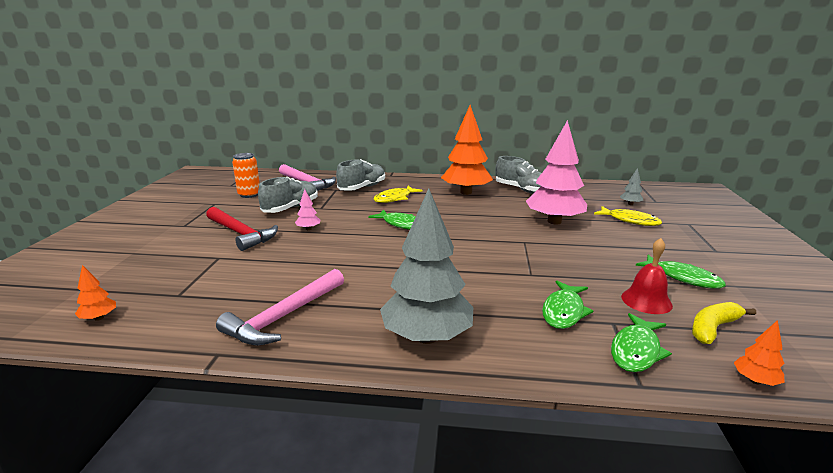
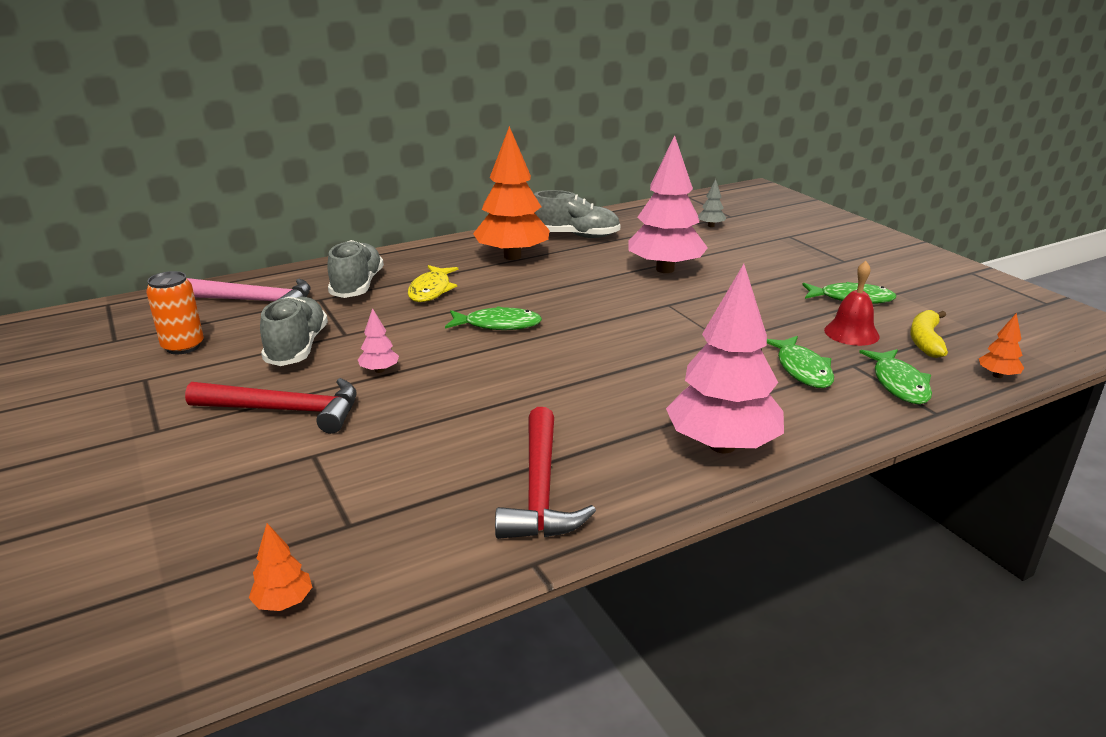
camera: 35 degrees left, 5 degrees up
(284, 316) = (540, 489): pink hammer -> red hammer
(427, 337) = (722, 445): grey tree -> pink tree
(630, 221) = (735, 247): yellow fish -> none

